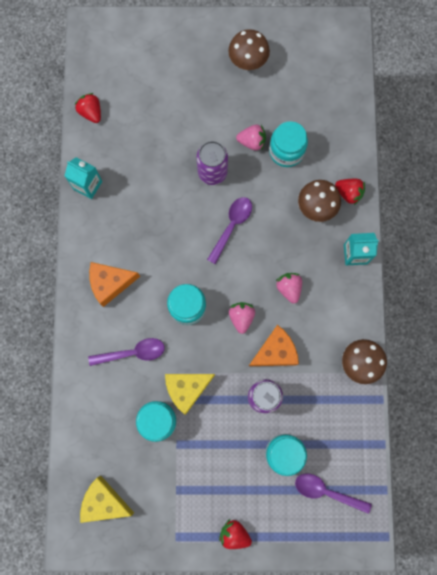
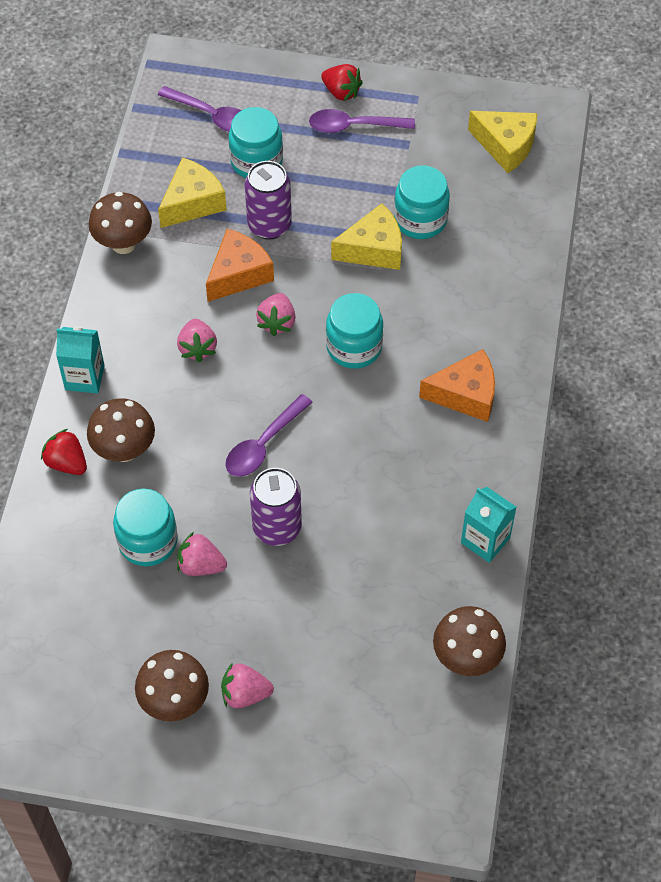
camera: 170 degrees left, 20 degrees down
(91, 112) = (466, 658): red strawberry -> brown mushroom
(133, 352) = (444, 302): purple spoon -> purple spoon (353, 126)
(210, 72) = (245, 694): none -> pink strawberry
(275, 351) = (238, 274): orange cheese -> orange cheese turned 150 degrees clockwise
(321, 407) = (192, 203): none -> yellow cheese

